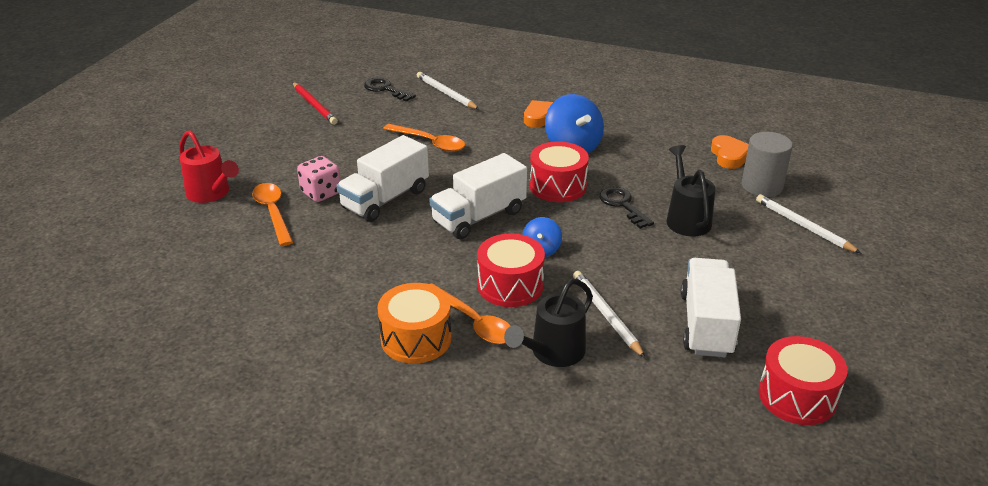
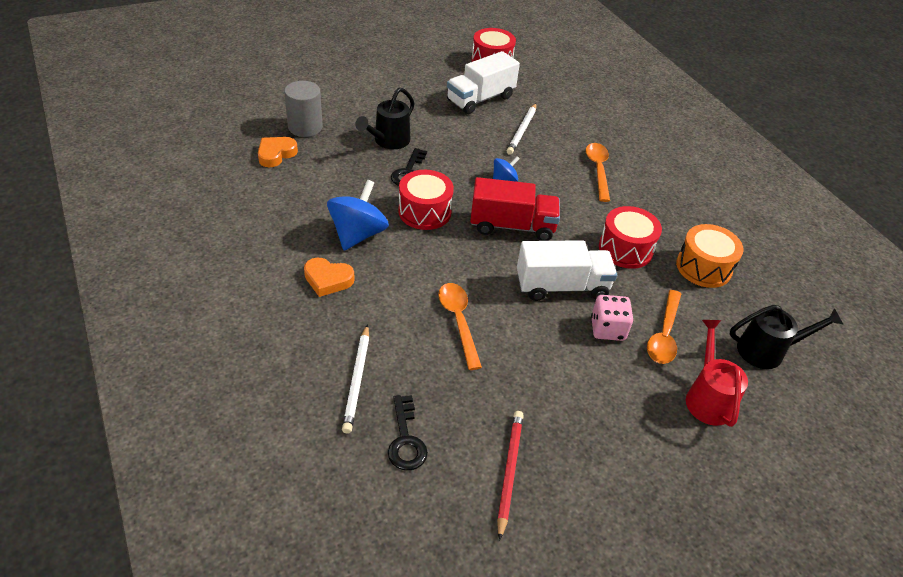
camera: 140 degrees left, 10 degrees up
(416, 338) = (640, 181): orange drum -> orange drum (703, 267)
(479, 217) = (512, 226): white truck -> red truck
(510, 285) = (552, 174): red drum -> red drum (625, 249)
(552, 353) = (574, 134): black watering can -> black watering can (767, 351)
(804, 226) = (337, 98): white pencil -> none

